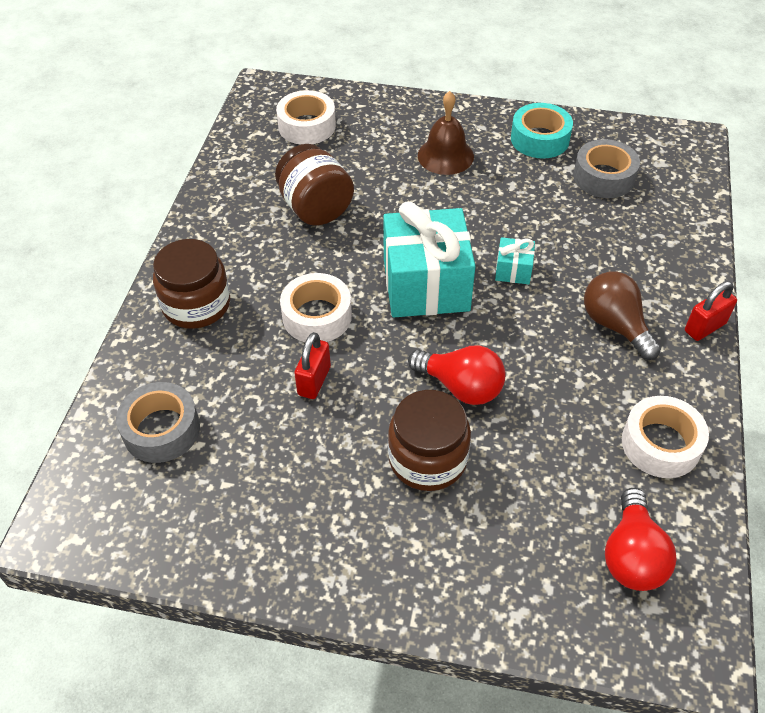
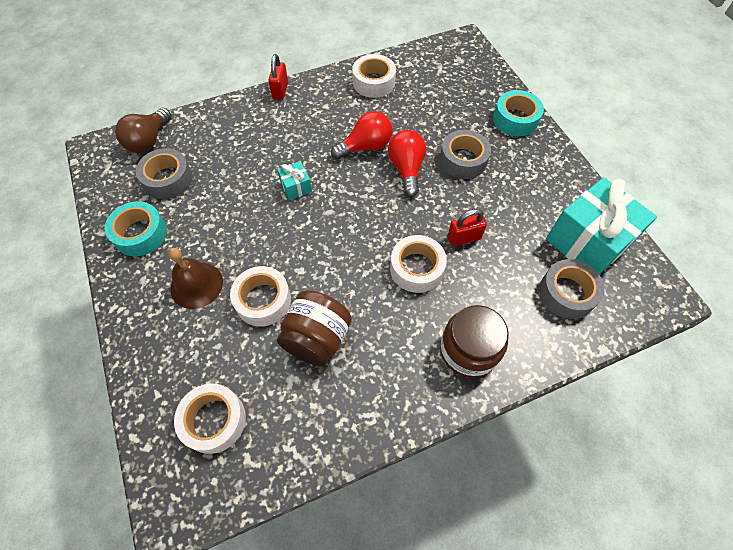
camera: 125 degrees left, 10 degrees up
(388, 190) = (263, 300): none -> white tape
(426, 285) = (343, 225): turquoise gift -> turquoise gift (587, 242)
(427, 459) = (463, 160): brown jar -> grey tape
(453, 587) = (515, 119): none -> turquoise tape
(615, 325) = (307, 124): brown light bulb -> brown light bulb (149, 140)
(632, 555) = (442, 72): red light bulb -> red light bulb (366, 146)
(705, 327) = (280, 90): red padlock -> red padlock turned 75 degrees clockwise

